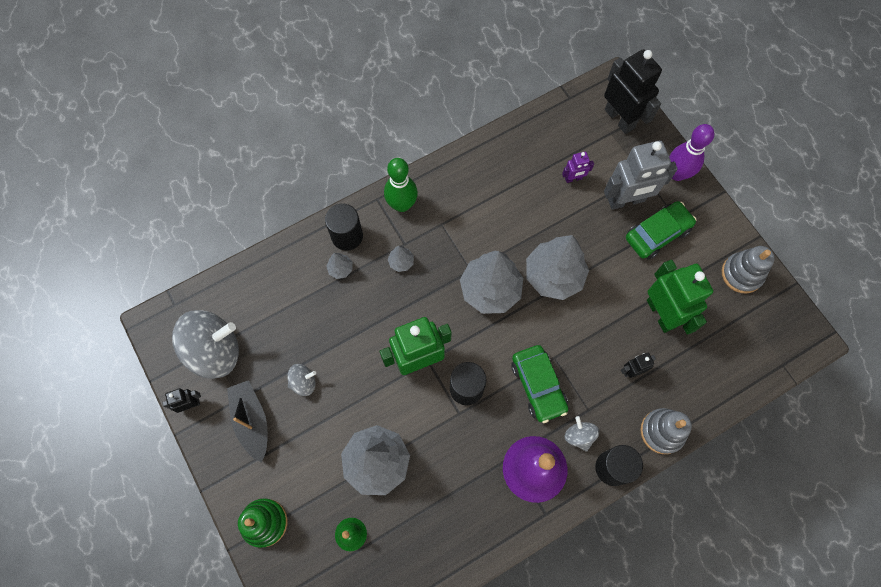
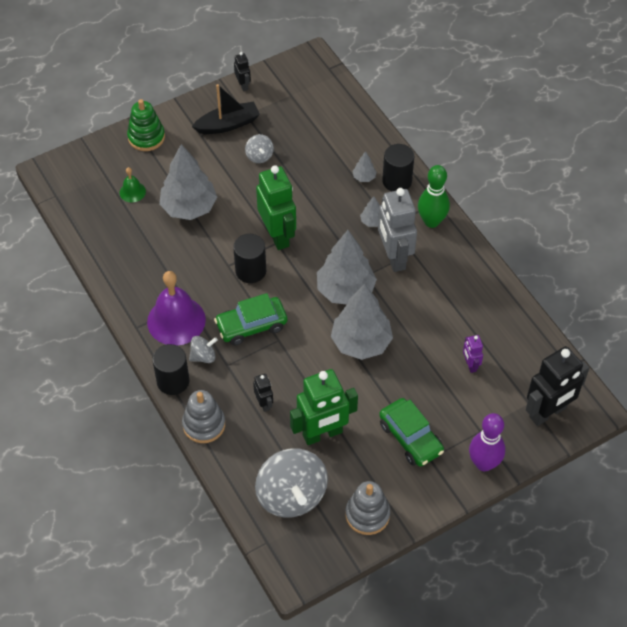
camera: 90 degrees right, 15 degrees down
(214, 351) = (288, 97): grey spinning top -> grey spinning top (291, 495)
(626, 200) = (448, 412): grey robot -> grey robot (394, 257)

